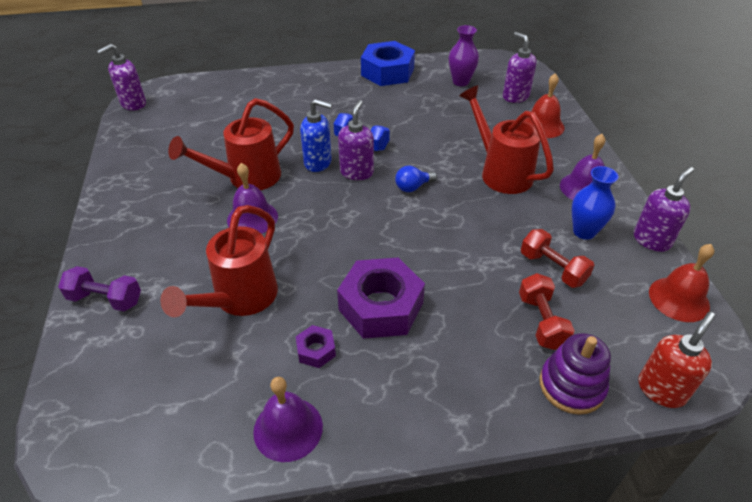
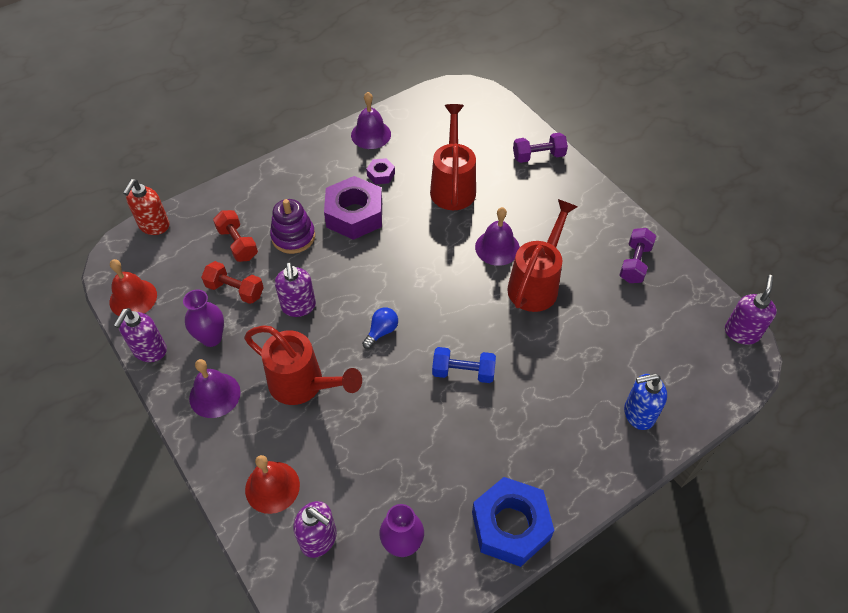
camera: 155 degrees right, 10 degrees up
(147, 165) = (635, 263): none -> purple dumbbell
(318, 163) = (487, 327): blue soap dispenser -> blue soap dispenser (638, 414)
(357, 172) = (443, 329): purple soap dispenser -> purple soap dispenser (298, 306)
(571, 386) = (212, 209): purple stacking toy -> purple stacking toy (293, 237)
(584, 232) = (211, 338): blue vase -> purple vase

